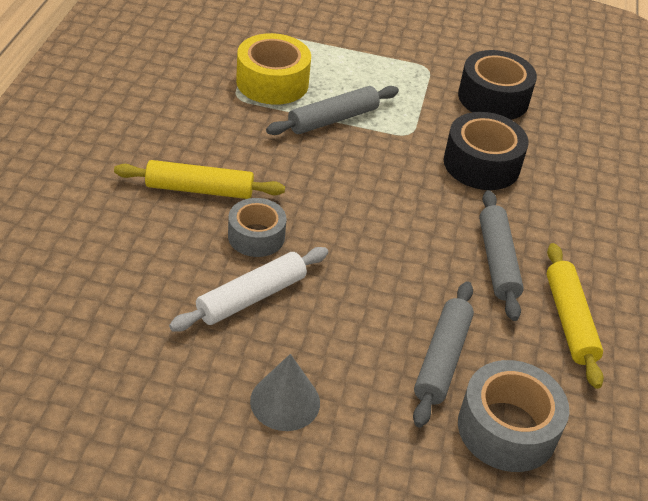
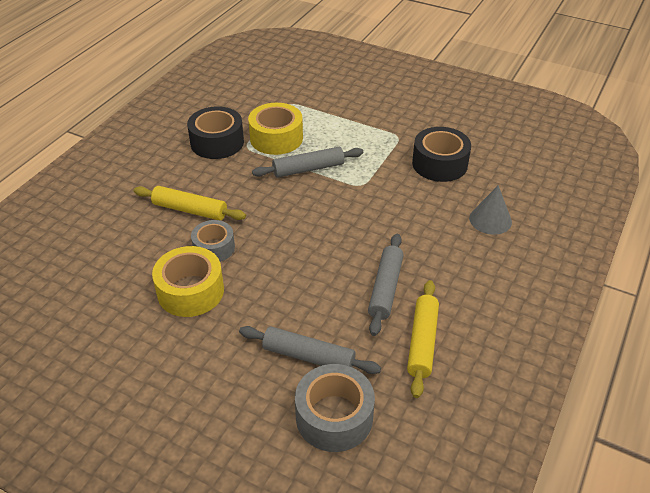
camera: 20 degrees right, 0 degrees up
(251, 297) = (190, 291): white rolling pin -> yellow tape
(285, 401) = (180, 369): grey cone -> grey cone (490, 220)
(442, 359) = (308, 356): grey rolling pin -> grey rolling pin turned 75 degrees clockwise
(481, 164) = (407, 213): black tape -> black tape (217, 142)

